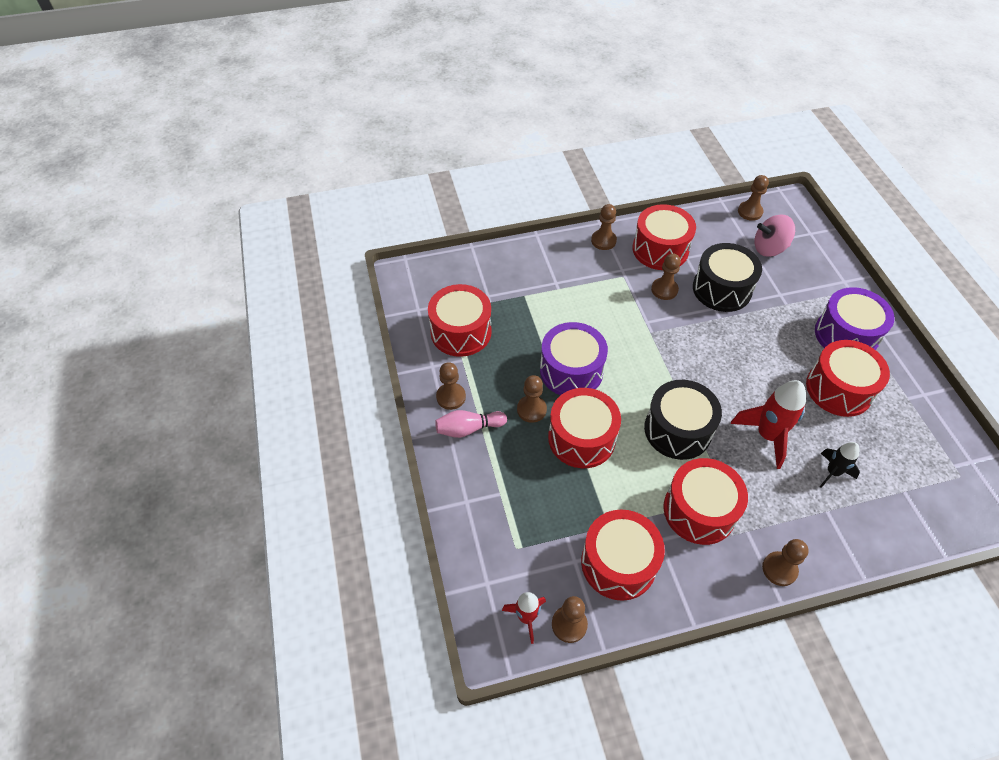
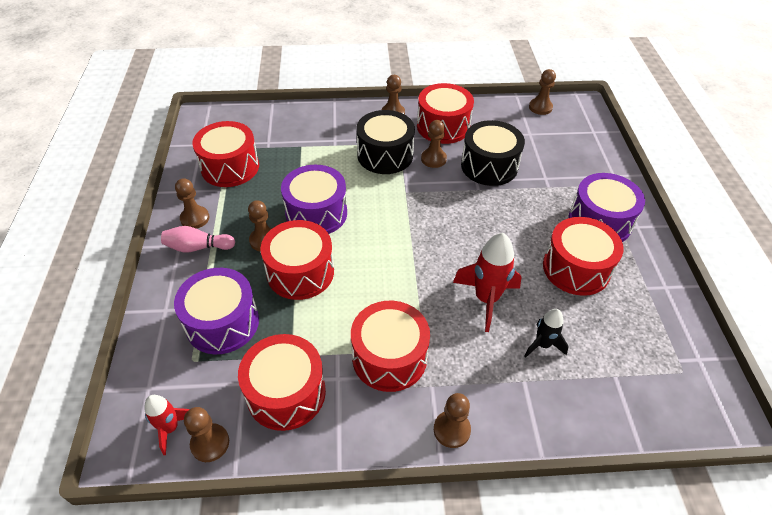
camera: 10 degrees right, 5 degrees down
(528, 504) = (222, 323): none -> purple drum
(677, 430) = (397, 280): black drum -> black drum (385, 155)
(769, 248) = (548, 139): pink spinning top -> none

